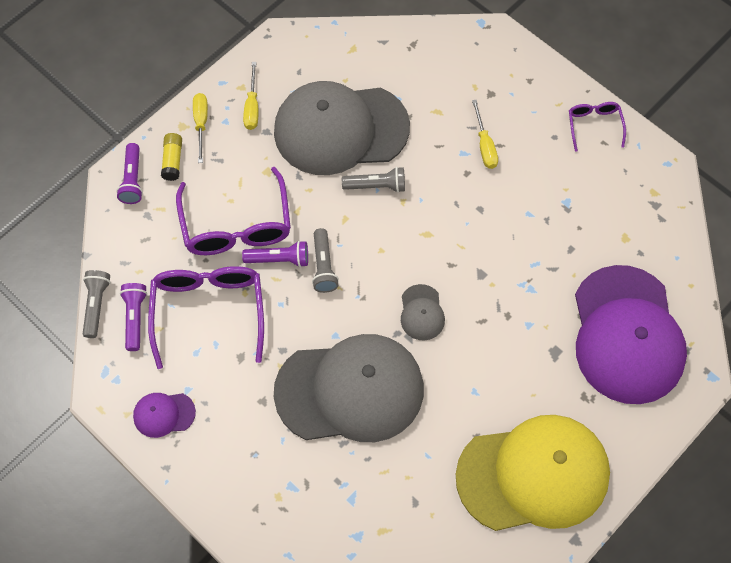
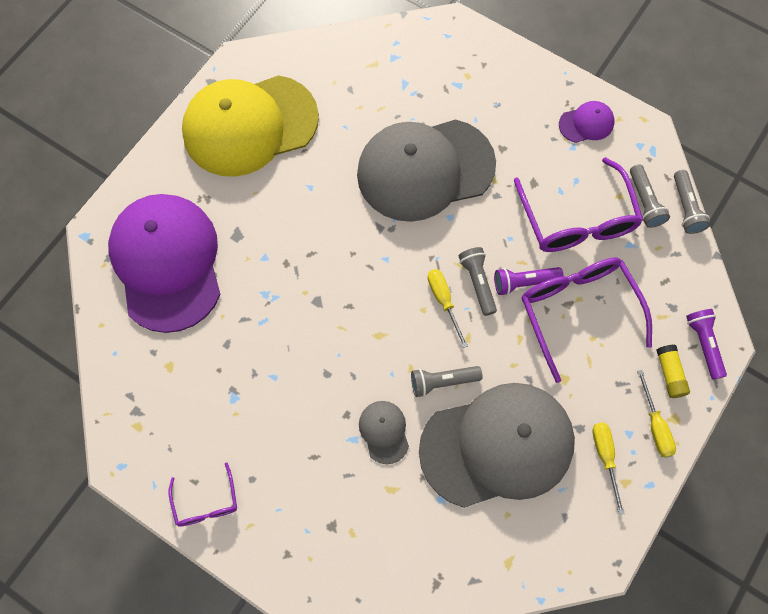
camera: 170 degrees right, 5 degrees up
(135, 318) = (644, 202): purple flashlight -> grey flashlight
(422, 313) = (371, 252): grey cap -> grey cap (384, 432)
(484, 145) = (331, 453): yellow screwdriver -> yellow screwdriver (444, 301)

